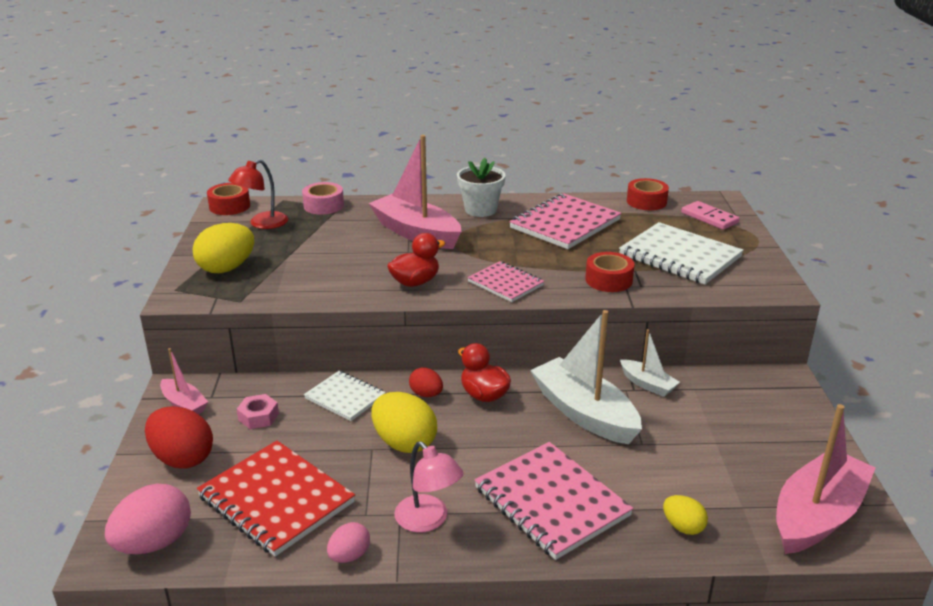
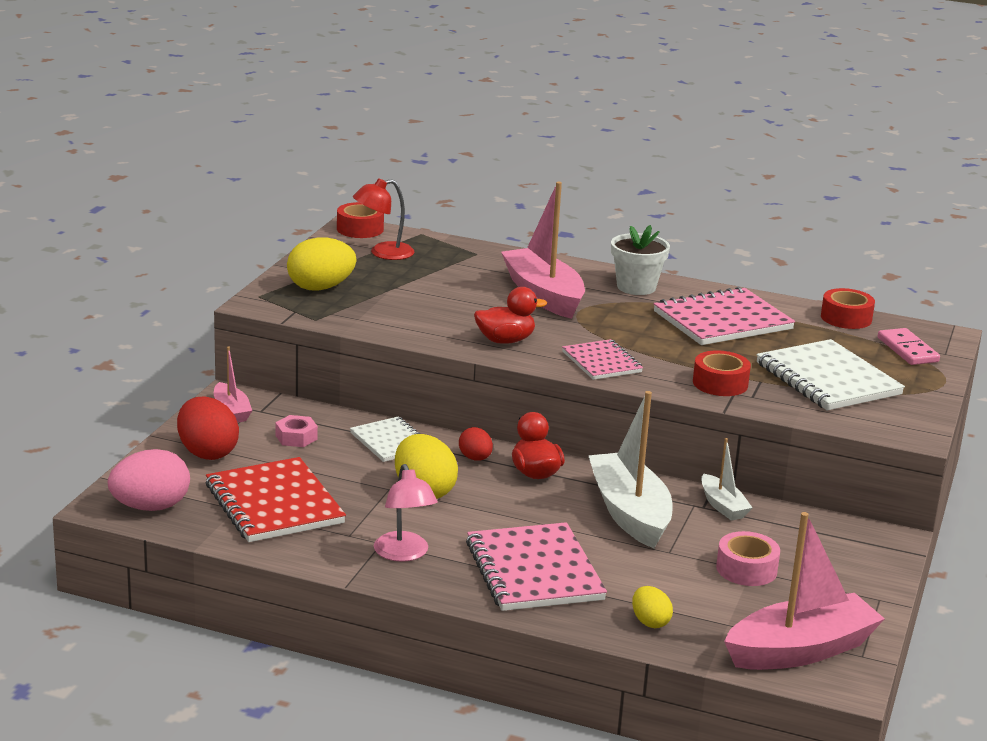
camera: 20 degrees right, 5 degrees down
(323, 205) = (462, 248): pink tape -> pink tape (746, 569)
(349, 556) = (314, 559): pink egg -> none

